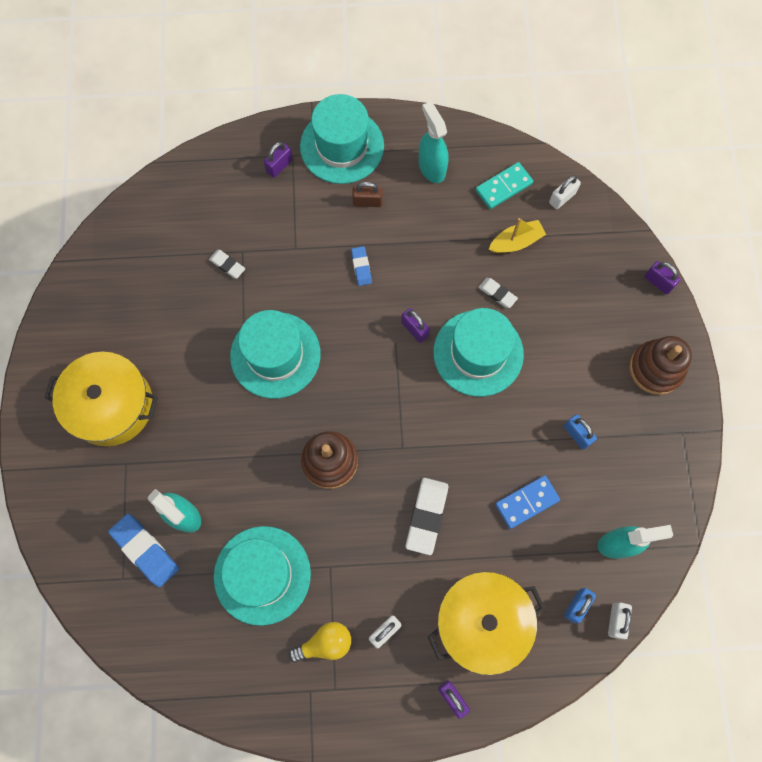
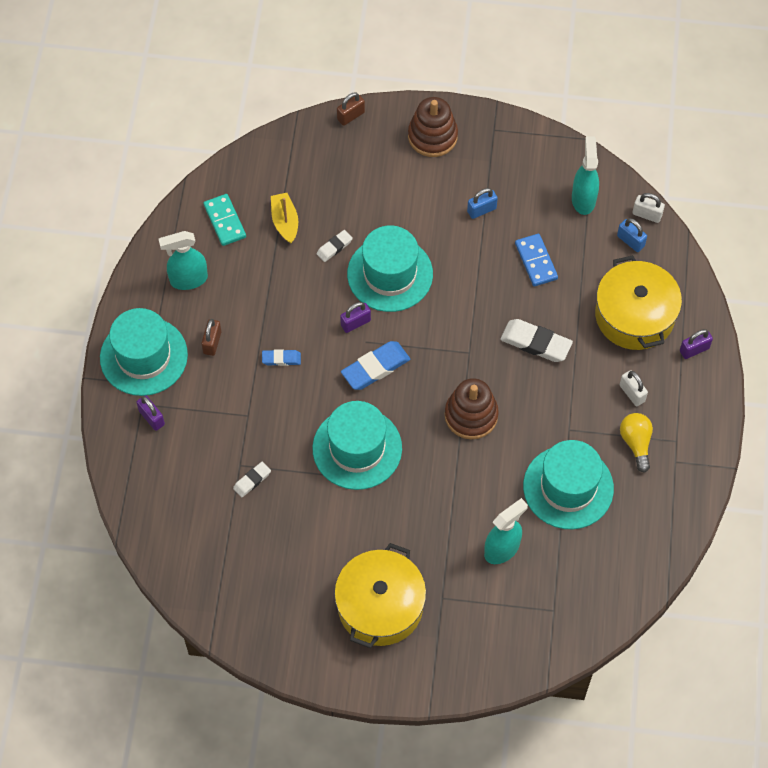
camera: 80 degrees left, 10 degrees down
(145, 550) = (530, 587): blue eraser -> blue eraser (375, 368)
(562, 198) = (248, 174): white padlock -> none
(658, 282) = (351, 116): purple padlock -> brown padlock

